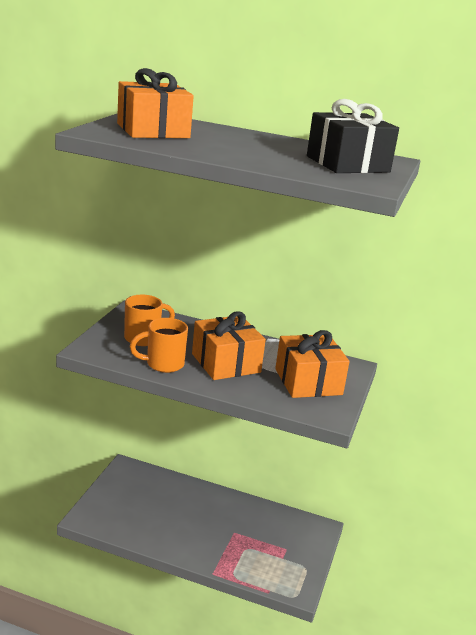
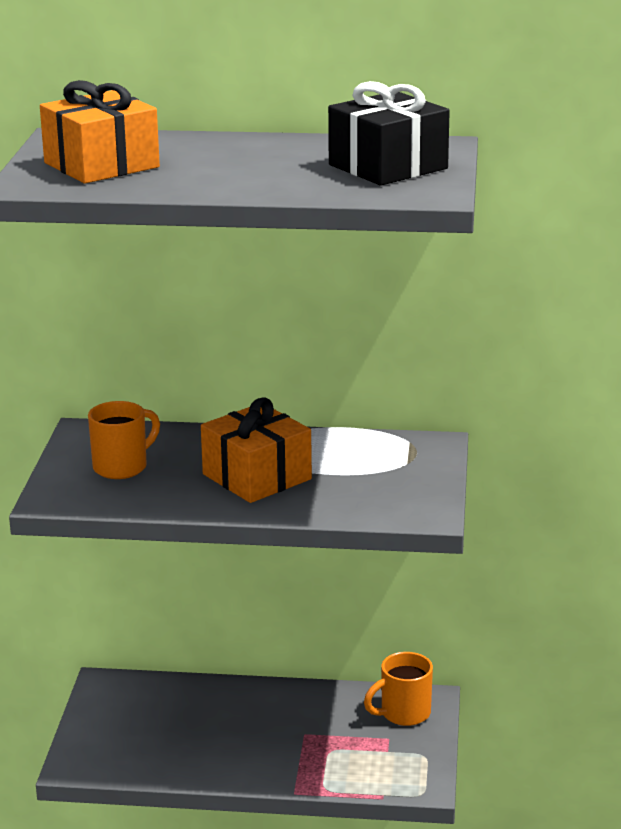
camera: 10 degrees left, 0 degrees up
(163, 364) = (170, 497): orange mug -> orange mug (403, 714)
(308, 382) = (382, 478): orange gift -> none

